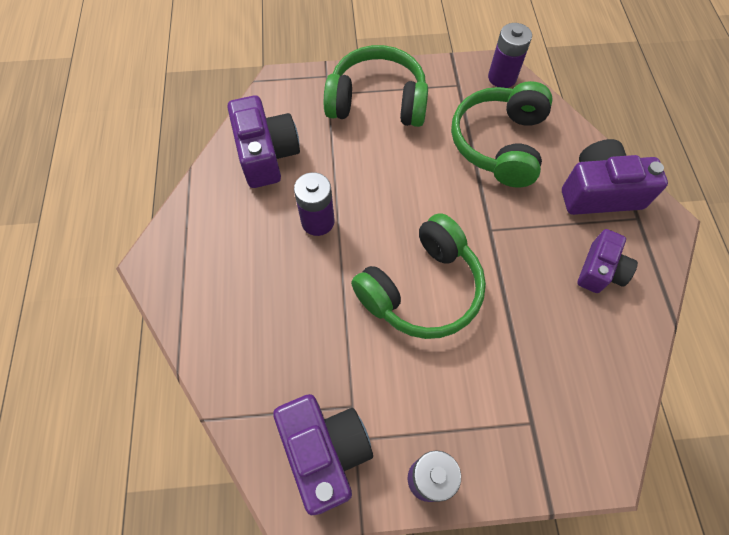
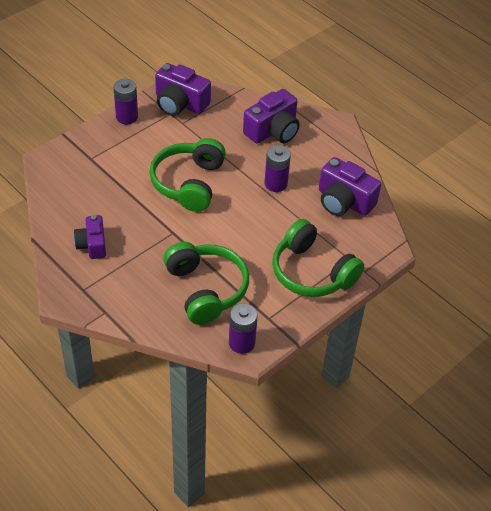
camera: 140 degrees right, 15 degrees down
(377, 102) = (312, 272): green headphones -> green headphones turned 75 degrees clockwise
(599, 192) = (117, 293): purple camera -> purple camera (273, 131)

